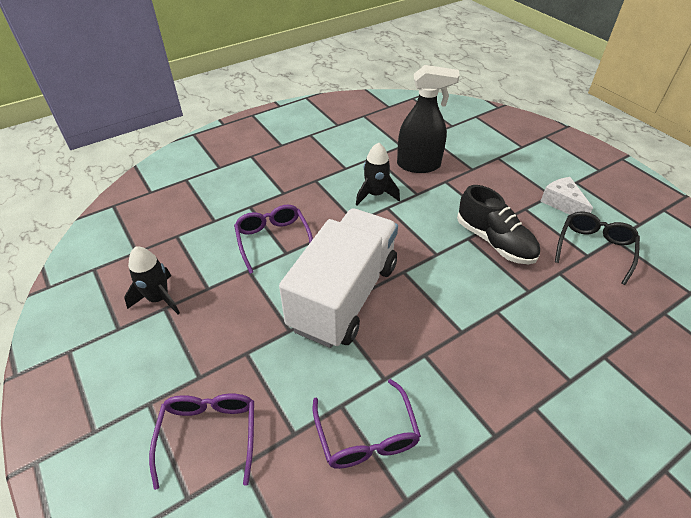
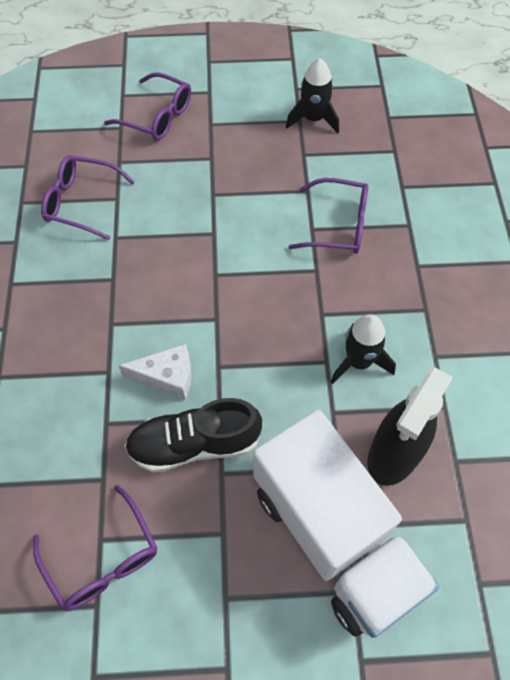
camera: 120 degrees right, 15 degrees up
(344, 296) = (221, 251): white truck -> white truck (334, 537)
(562, 203) = (199, 597): white cheese -> white cheese (167, 377)
(594, 249) = (102, 558): black glasses -> purple glasses

